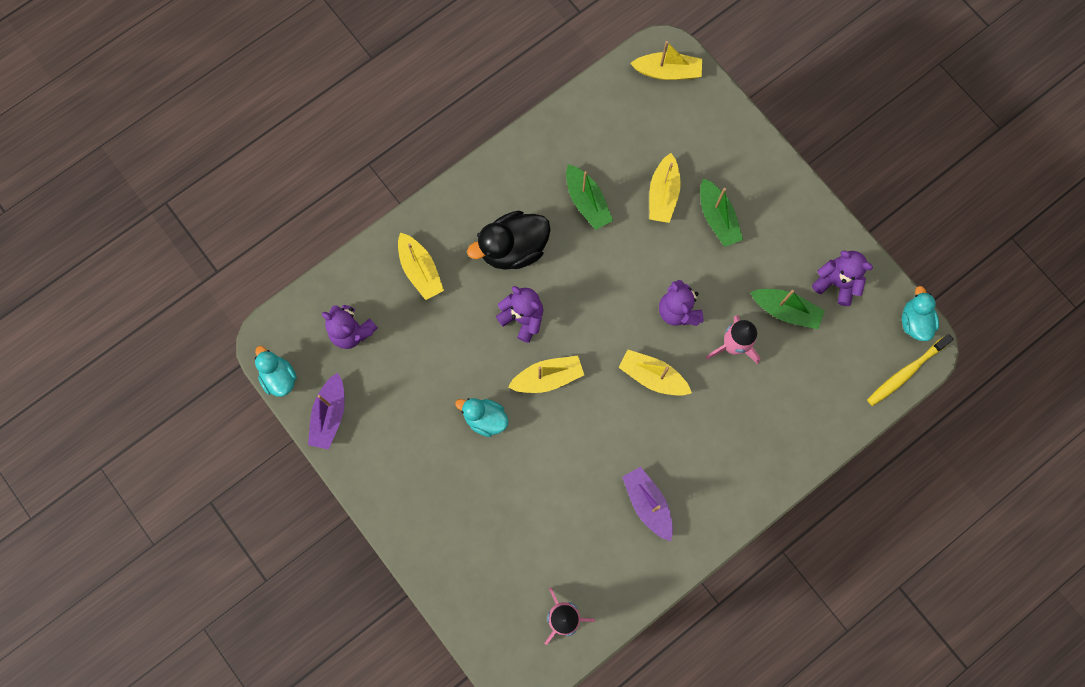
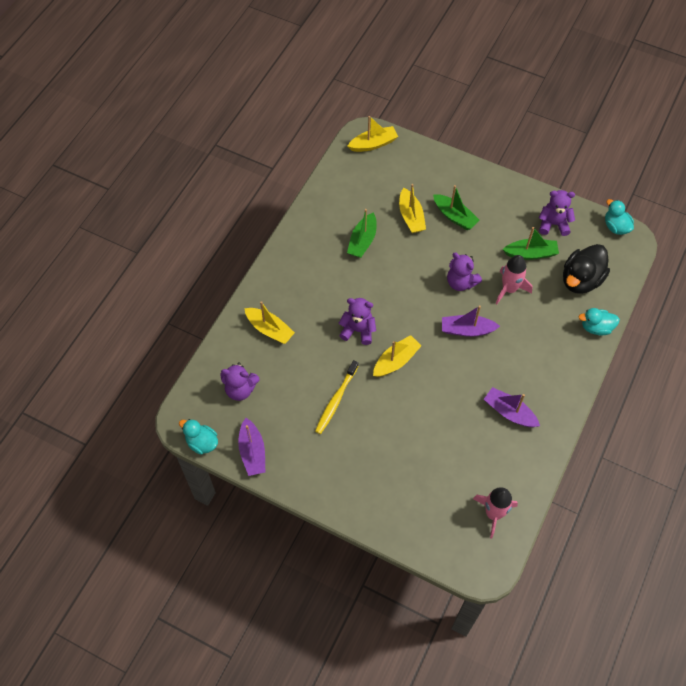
camera: 25 degrees left, 15 degrees down
(485, 419) = (366, 406): turquoise duck -> turquoise duck (596, 327)
(513, 249) = (328, 289): black duck -> black duck (581, 280)
(587, 202) = (362, 241): green boat -> green boat turned 75 degrees clockwise
(653, 376) = (467, 330): yellow boat -> purple boat
(906, 372) = (628, 259): yellow toothbrush -> yellow toothbrush (336, 400)

